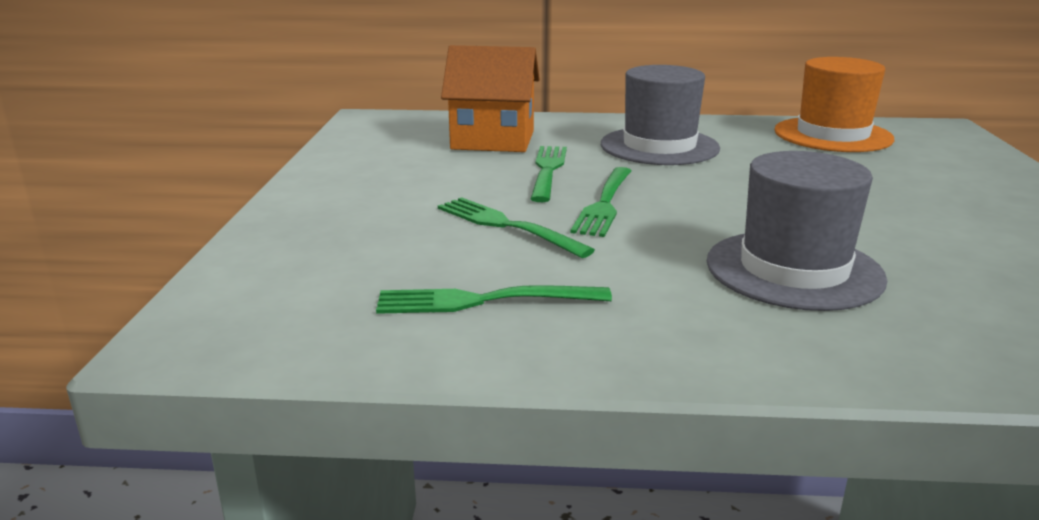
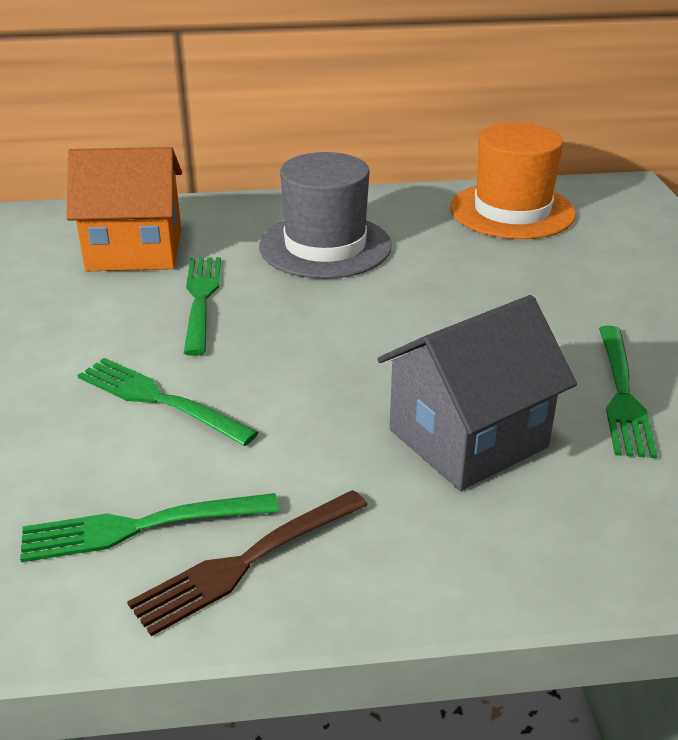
camera: 10 degrees left, 10 degrees up
(579, 331) = (246, 562): none -> brown fork
(604, 204) = (267, 351): green fork -> green fork (622, 394)
(794, 270) = (468, 438): grey hat -> grey house

